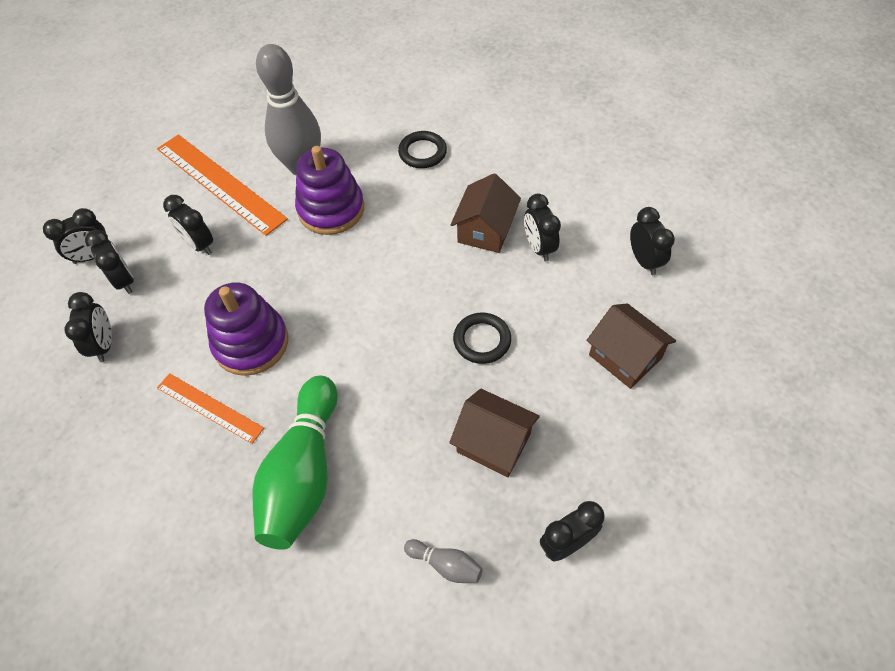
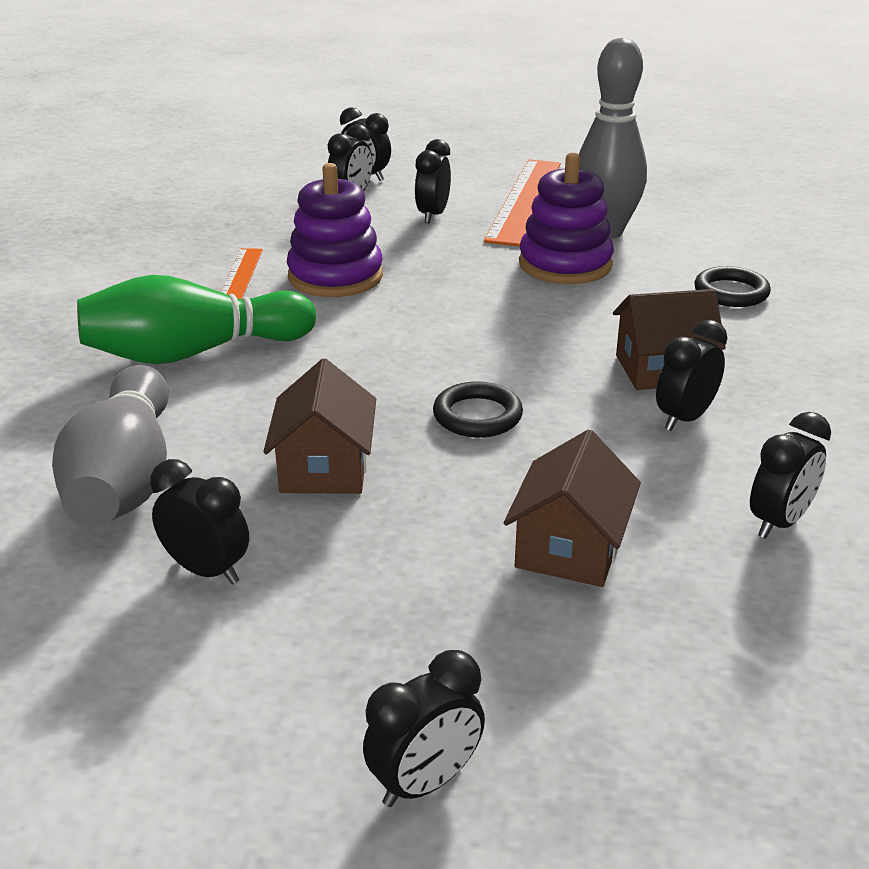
camera: 60 degrees right, 25 degrees down
(104, 345) = (270, 212): black clock -> black clock (425, 782)
(445, 564) = (125, 479): grey bowling pin -> grey bowling pin, size x2.37

